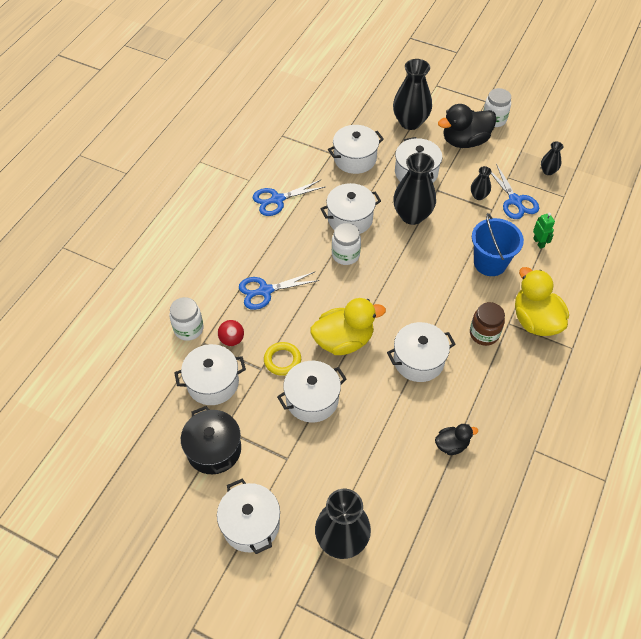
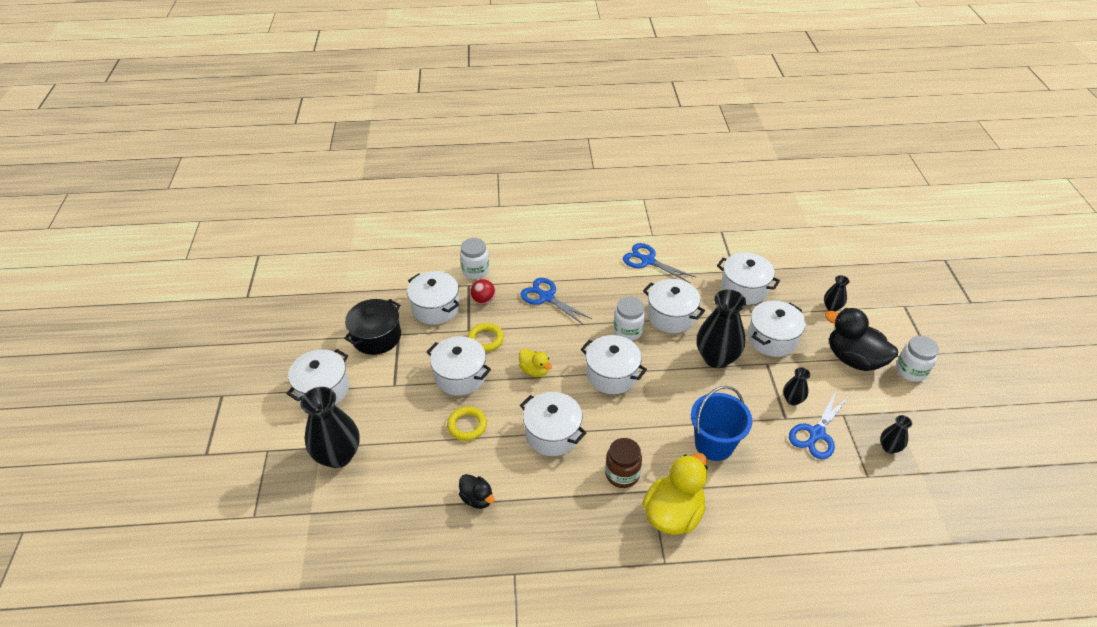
camera: 60 degrees right, 10 degrees down
(343, 340) = (534, 370): yellow duck -> yellow duck, size x0.53
(372, 419) = (467, 425): none -> yellow ring
(384, 290) = (612, 375): none -> white pot
(410, 122) = (832, 307): black vase -> black vase, size x0.49
(539, 242) = (779, 477): green robot -> none

